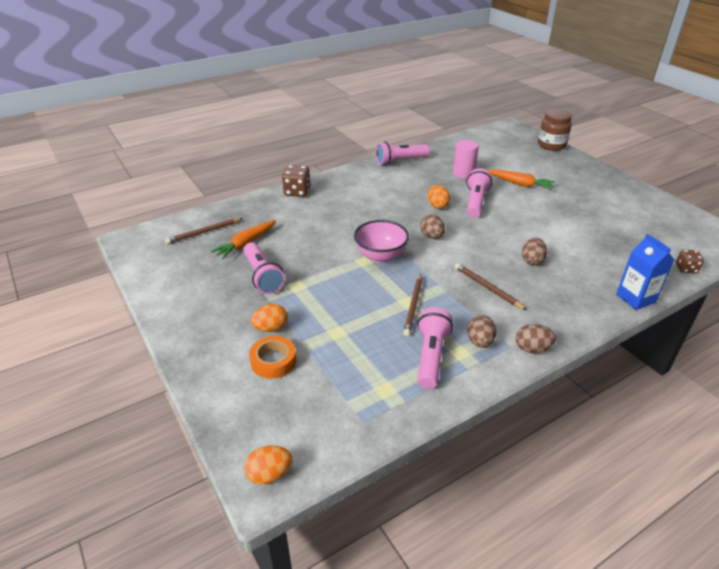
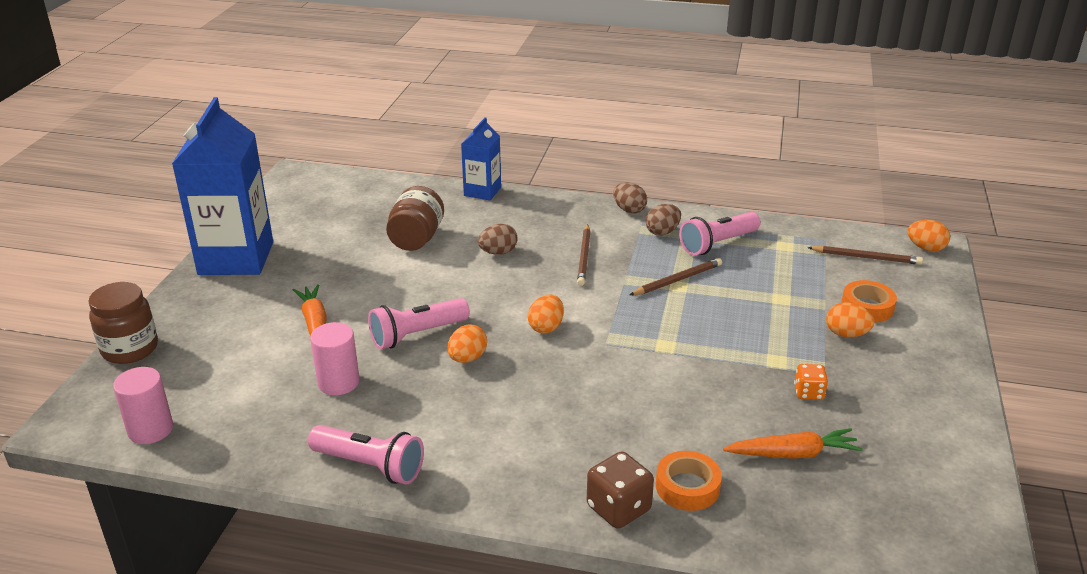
camera: 135 degrees left, 5 degrees down
(204, 232) = (844, 513): brown pencil -> brown pencil (866, 257)
(262, 276) = (808, 393): pink flashlight -> orange dice
(279, 210) = (687, 487): none -> orange tape
(380, 256) = (639, 339): pink bowl -> none
(431, 236) = (546, 327): brown egg -> orange egg
(484, 136) = (150, 430): none -> pink cylinder
(584, 243) = (416, 239): none -> brown jar
(618, 187) = (236, 258): none -> blue carton
(686, 269) = (393, 183): brown dice -> none

